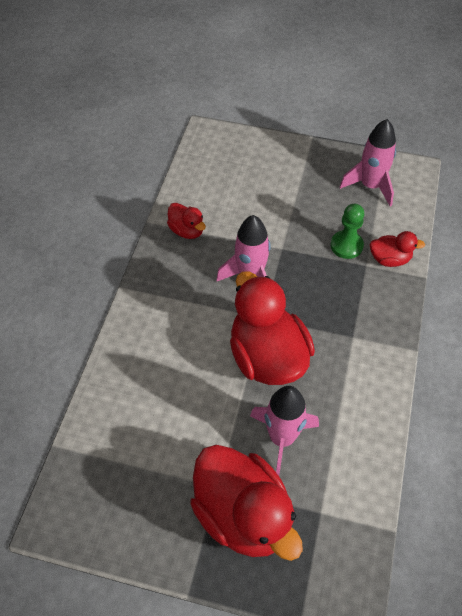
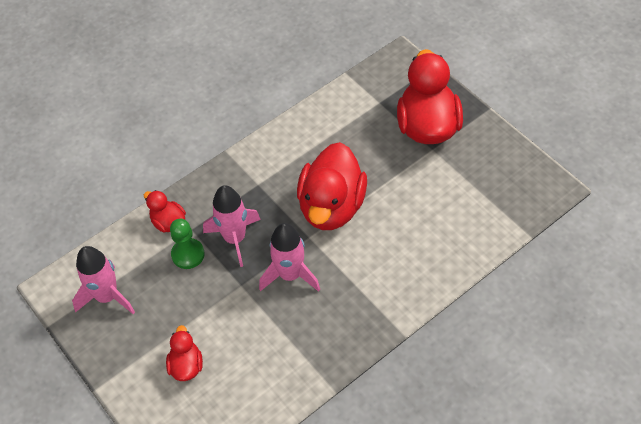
camera: 140 degrees left, 0 degrees up
(187, 231) = (306, 356): red duck -> red duck (186, 365)
(282, 438) = (367, 151): pink rocket -> pink rocket (235, 239)

